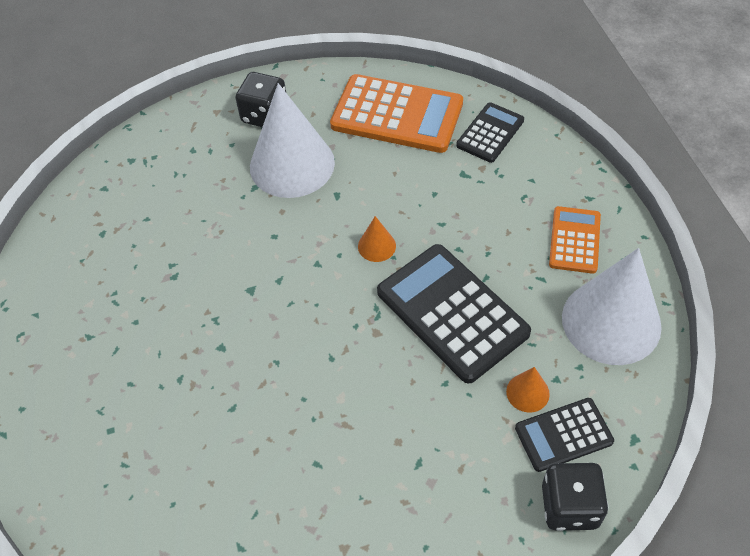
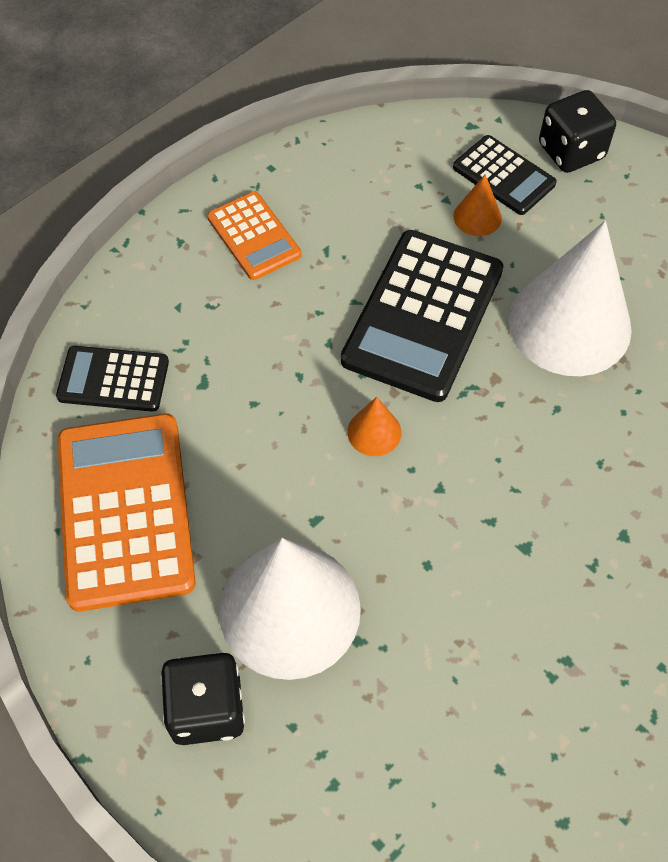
camera: 120 degrees left, 5 degrees up
(574, 240) = (254, 236): orange calculator -> orange calculator turned 105 degrees counterclockwise
(611, 321) = (348, 175): white cone -> white cone (569, 324)

